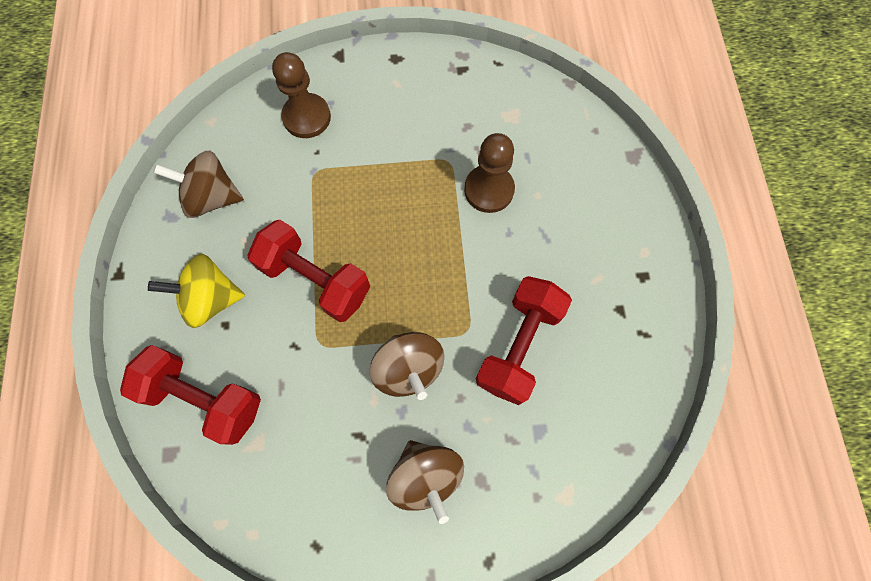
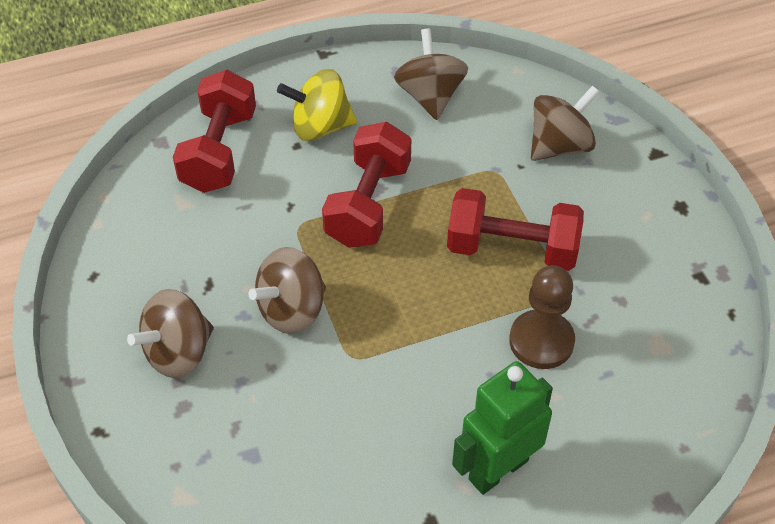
camera: 75 degrees right, 20 degrees down
(211, 299) = (320, 127): yellow spinning top -> yellow spinning top turned 75 degrees counterclockwise
(307, 117) = (559, 146): brown pawn -> brown spinning top
(519, 345) = (349, 413): red dumbbell -> red dumbbell (512, 249)
(588, 252) = (498, 469): none -> green robot

